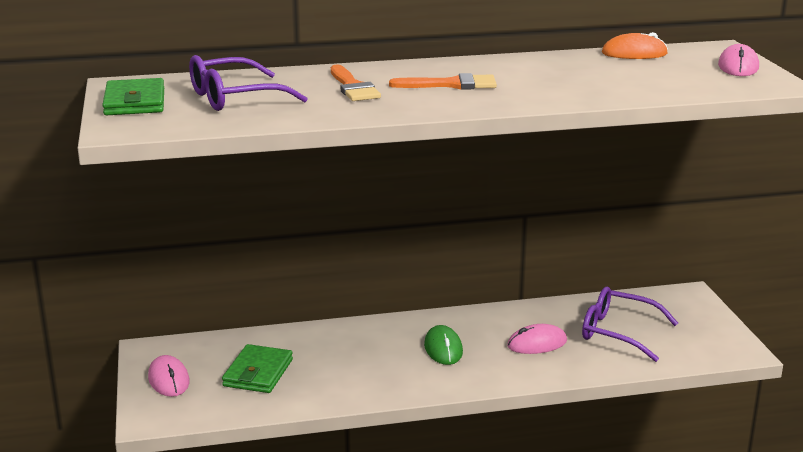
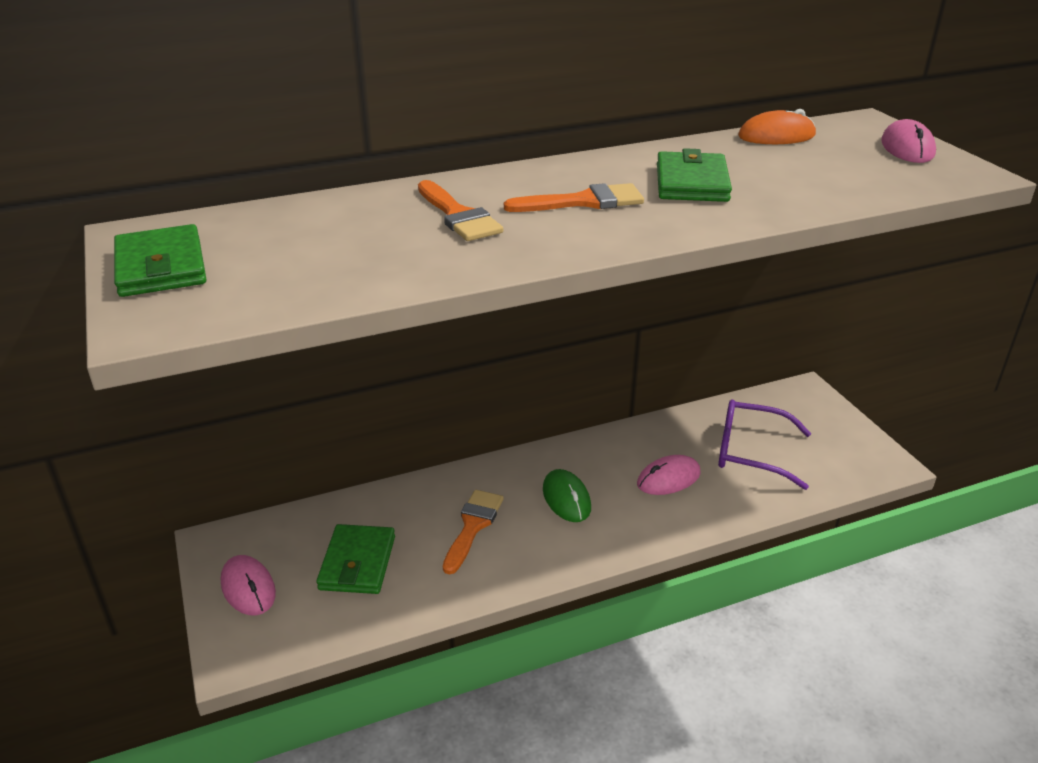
camera: 10 degrees left, 10 degrees up
(235, 98) = (303, 247): purple glasses -> none
(358, 359) = (473, 526): none -> orange brush
(542, 78) = (691, 183): none -> green wallet

